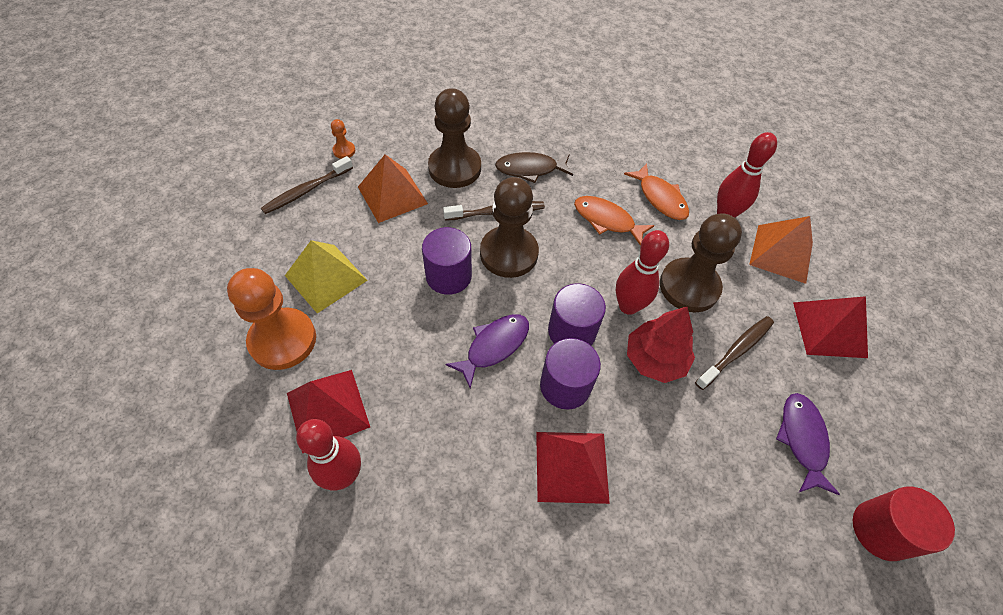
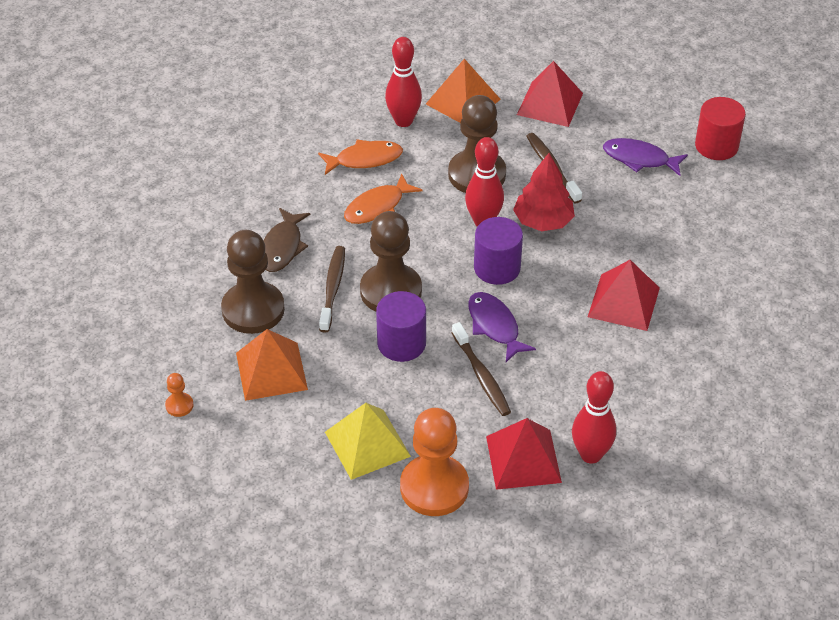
camera: 70 degrees left, 10 degrees down
(306, 190) = (231, 448): brown toothbrush -> brown toothbrush (481, 375)
(565, 386) = (550, 287): purple cylinder -> none

